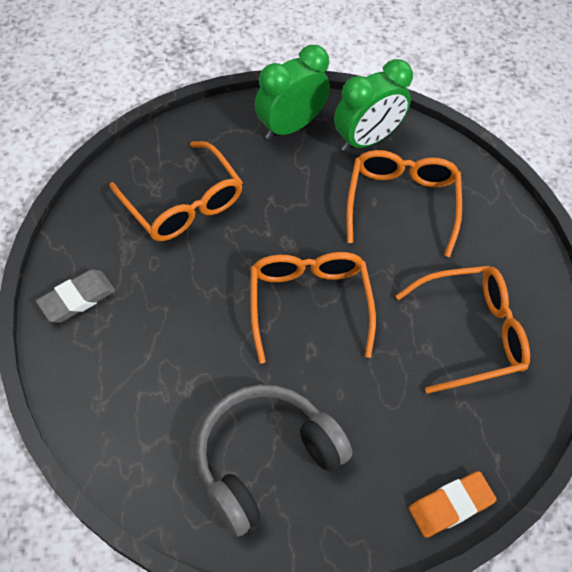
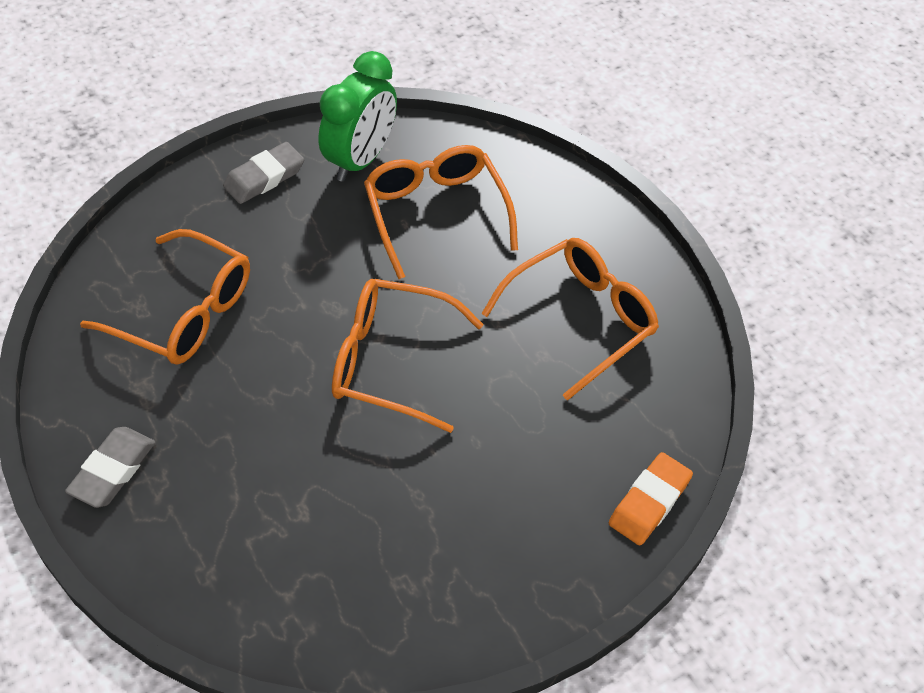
camera: 25 degrees left, 5 degrees down
(264, 459) = (430, 546): grey headphones -> none
(290, 126) = (264, 177): green clock -> grey eraser
(309, 303) = (390, 361): orange glasses -> orange glasses turned 45 degrees counterclockwise

